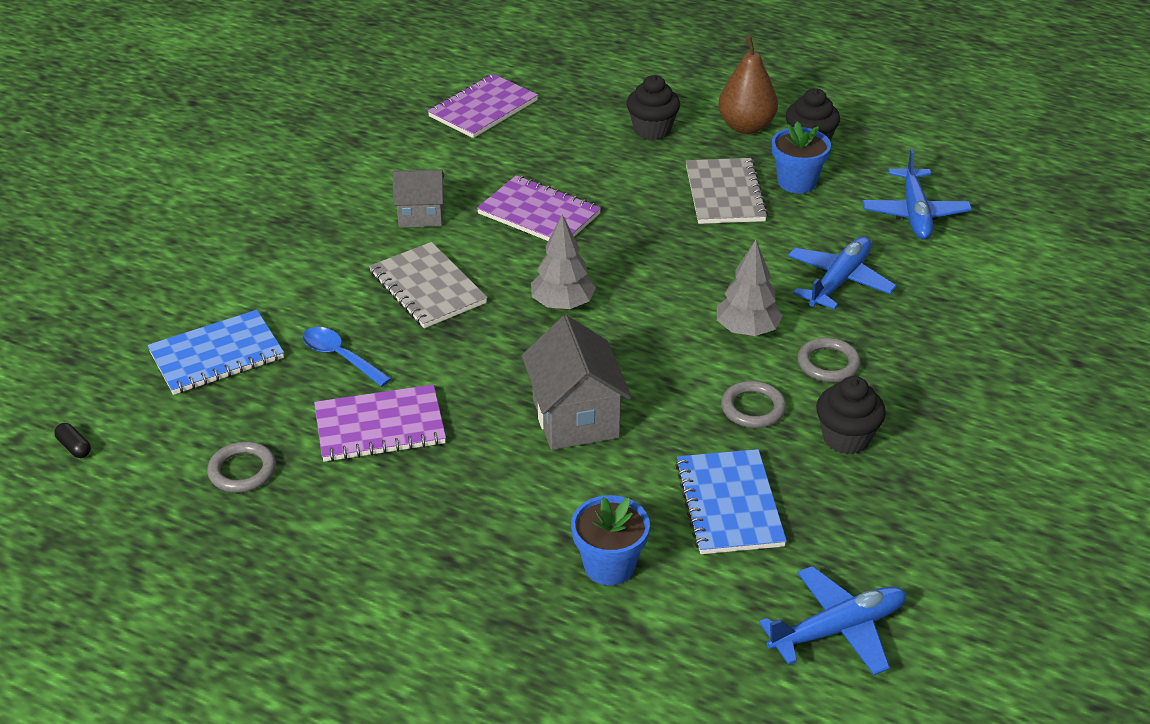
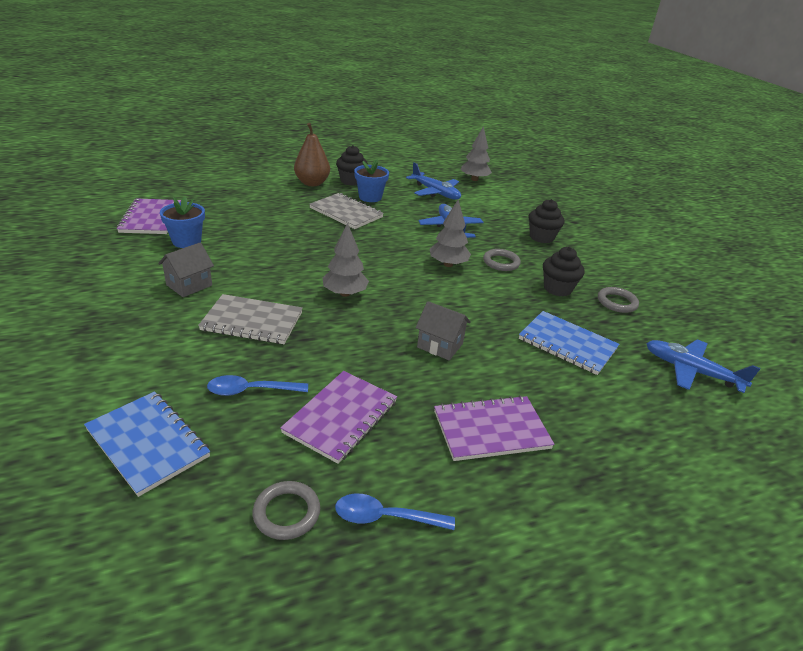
camera: 50 degrees left, 5 degrees down
(74, 447) = (97, 606): black capsule -> none
(216, 355) = (147, 443): blue notebook -> blue notebook turned 60 degrees counterclockwise
(302, 524) = (385, 517): none -> blue spoon
(539, 214) = (264, 256): purple notebook -> purple notebook (491, 430)
(575, 418) = (440, 345): grey house -> grey house, size x0.64
(609, 566) = (574, 410): blue flower pot -> blue flower pot (186, 241)
(652, 130) = (267, 198): black cupcake -> black cupcake (541, 237)
(753, 408) = (505, 296): grey ring -> grey ring (617, 302)
(837, 630) = (691, 371): blue plane -> blue plane turned 75 degrees counterclockwise
(1027, 216) = (474, 179): none -> grey tree

